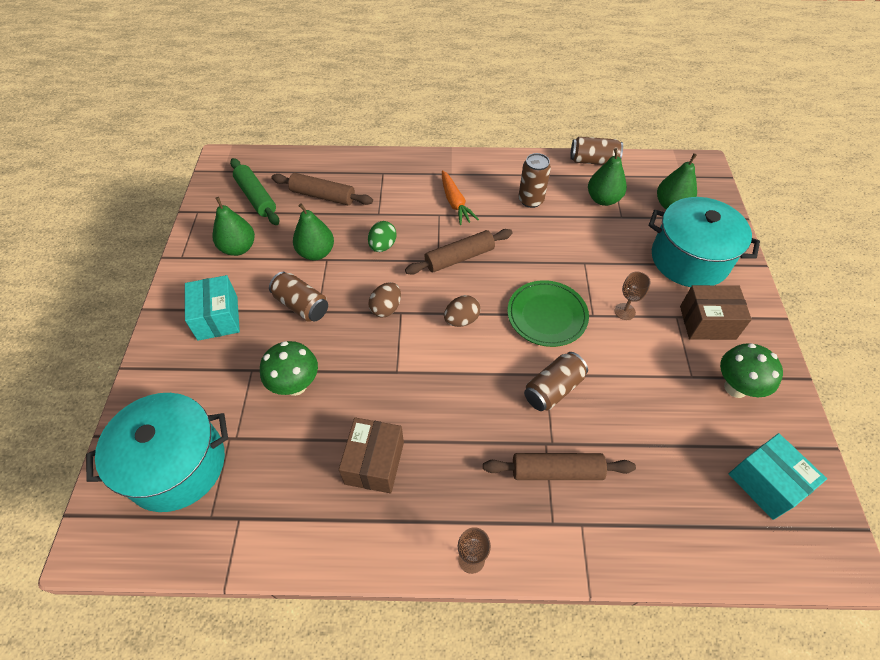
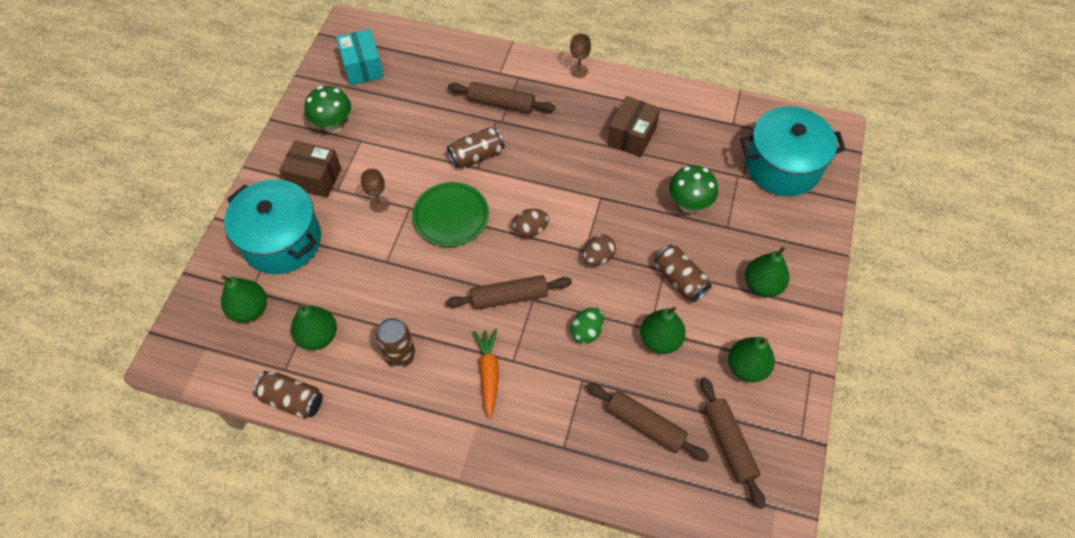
camera: 165 degrees left, 5 degrees up
(217, 318) = (762, 285): turquoise box -> green pear
(256, 197) = (729, 444): green rolling pin -> brown rolling pin

